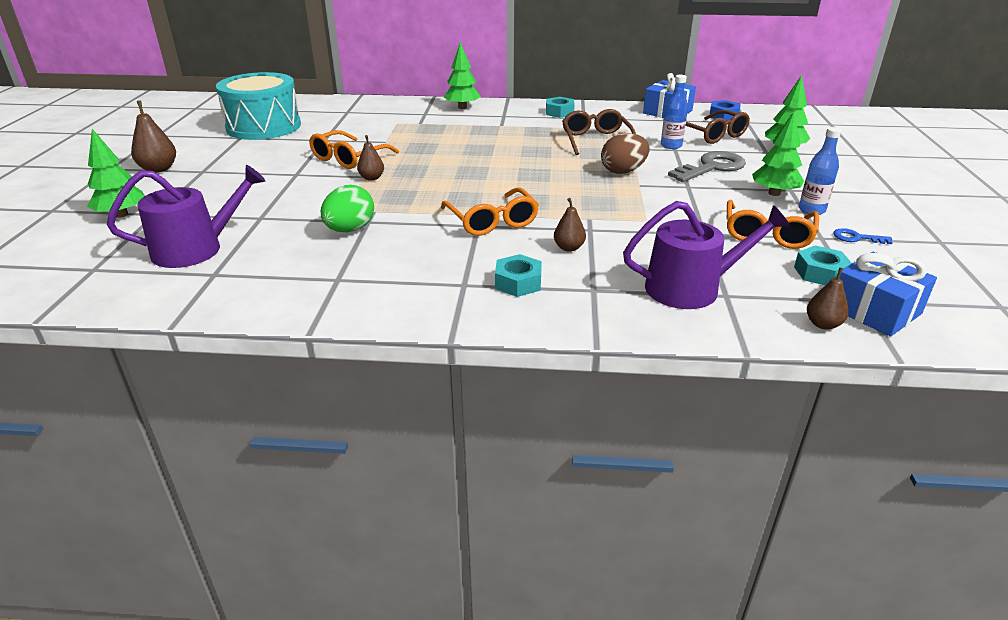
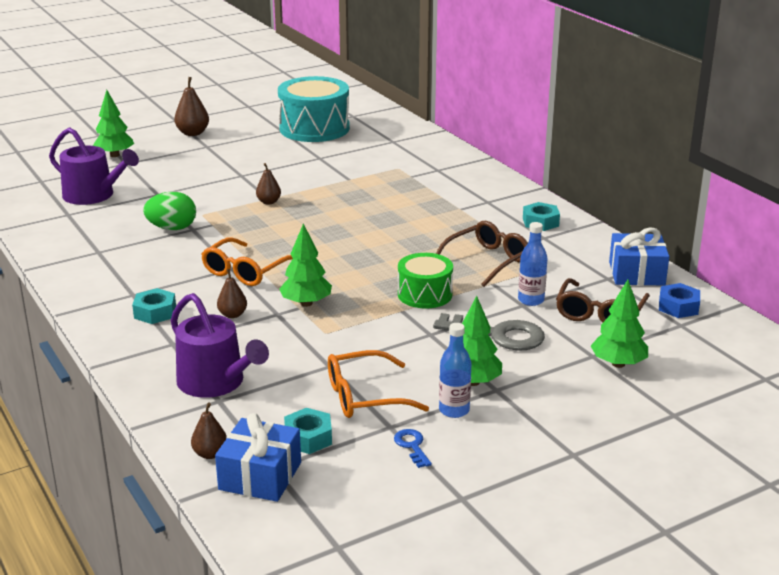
camera: 55 degrees right, 5 degrees down
(348, 158) = (294, 180): orange glasses -> none
(462, 107) = (480, 178): green tree -> green tree (306, 303)
(623, 171) = (425, 294): brown egg -> green drum

